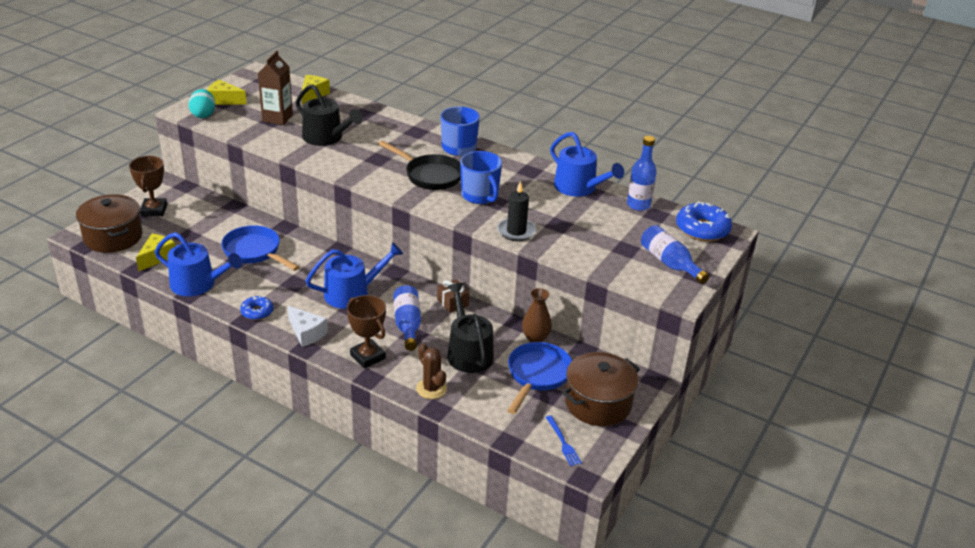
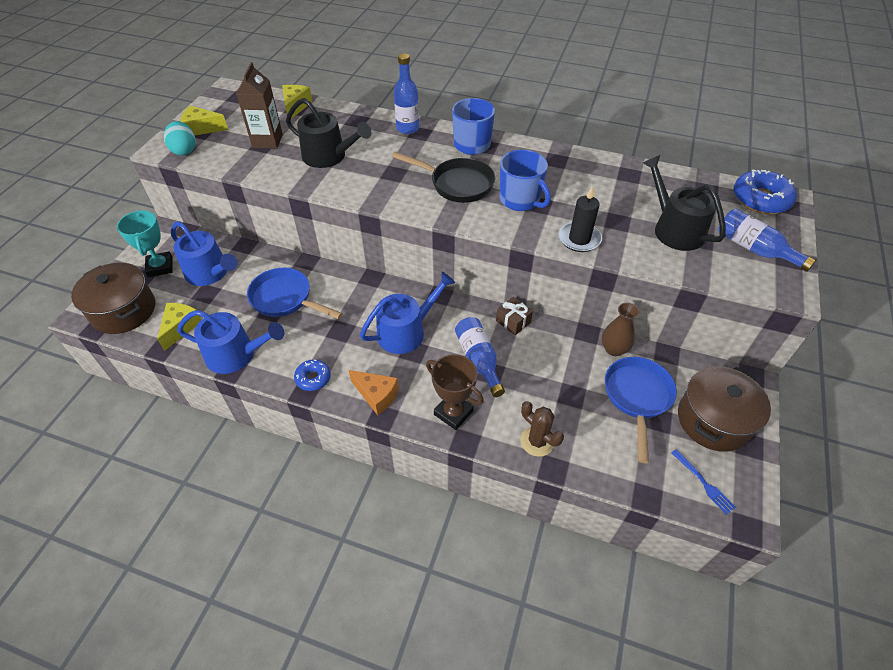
camera: 10 degrees left, 15 degrees up
(154, 210) = (160, 267): brown trophy -> turquoise trophy
(306, 333) = (376, 395): white cheese -> orange cheese
(468, 352) = (555, 383): black watering can -> black watering can (674, 229)
(579, 188) = (614, 171): blue watering can -> blue watering can (210, 273)
(638, 205) = (683, 182): blue bottle -> blue bottle (407, 128)

